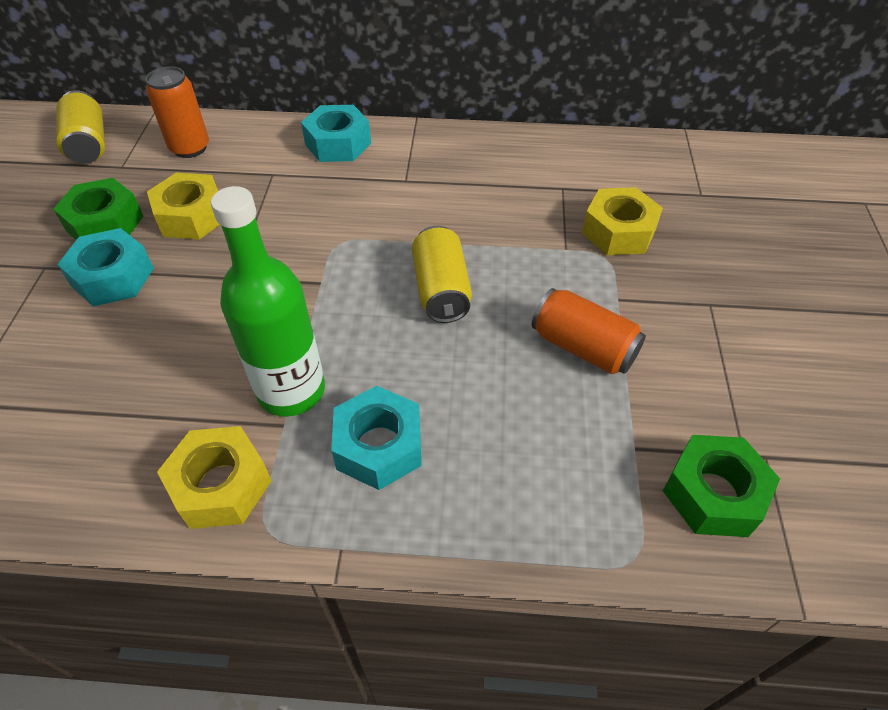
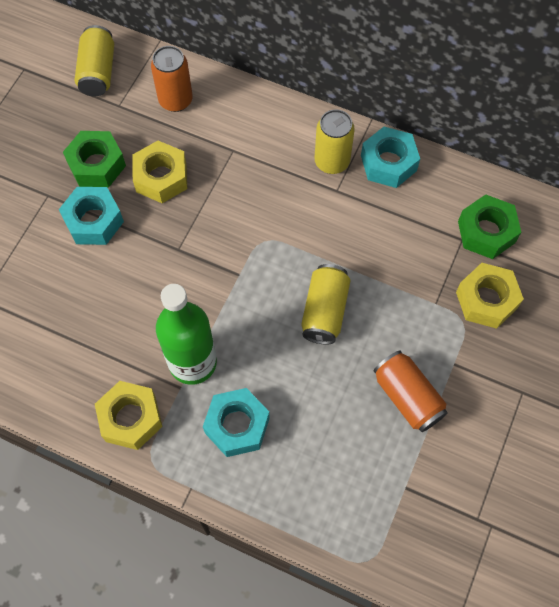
camera: 20 degrees right, 15 degrees up
(338, 144) = (295, 131): turquoise nut -> turquoise nut (388, 163)
(389, 158) = (332, 162): none -> yellow can
(713, 493) = (441, 538): green nut -> green nut (486, 232)

